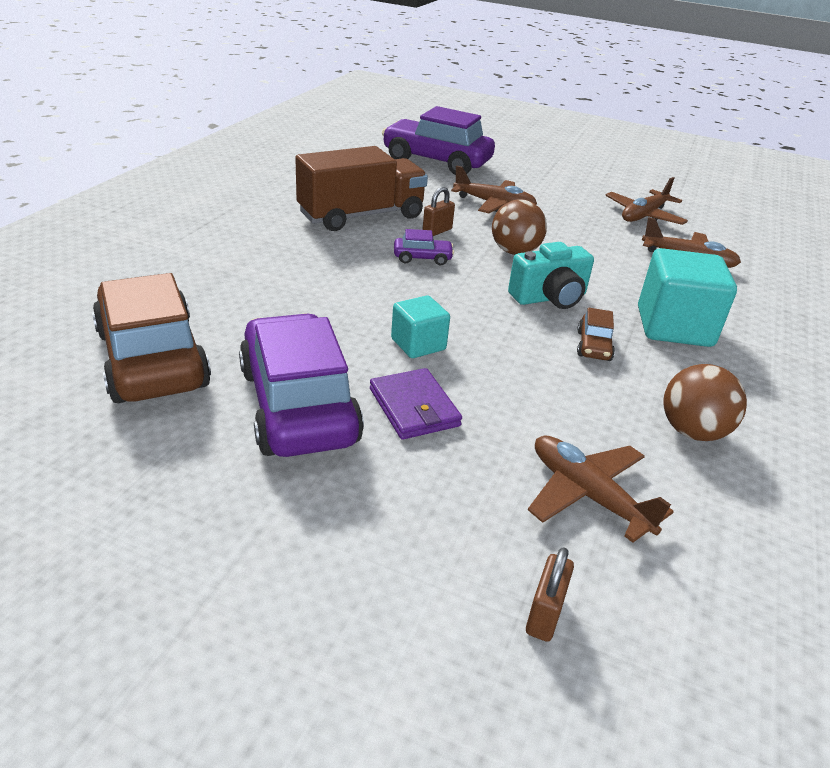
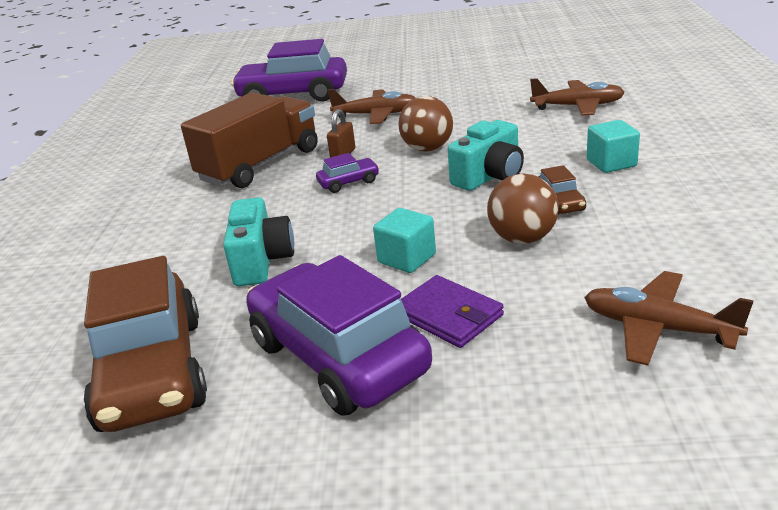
camera: 15 degrees left, 5 degrees down
(152, 359) = (153, 372): brown car -> brown car turned 150 degrees counterclockwise
(299, 300) = (261, 261): none -> turquoise camera
(544, 614) = (708, 445): brown padlock -> none
(643, 216) = (512, 83): brown plane -> none
(674, 327) = (611, 163): turquoise cube -> turquoise cube, size x0.57
(692, 431) = (696, 241): brown ball -> brown ball (522, 238)

